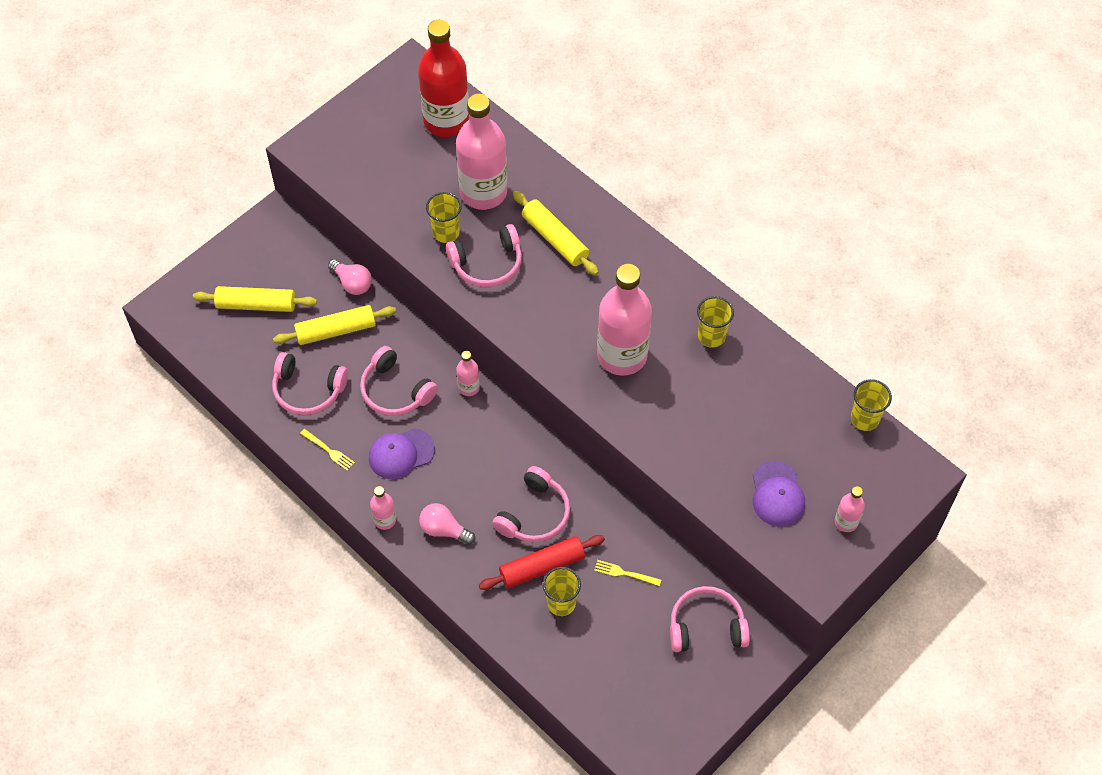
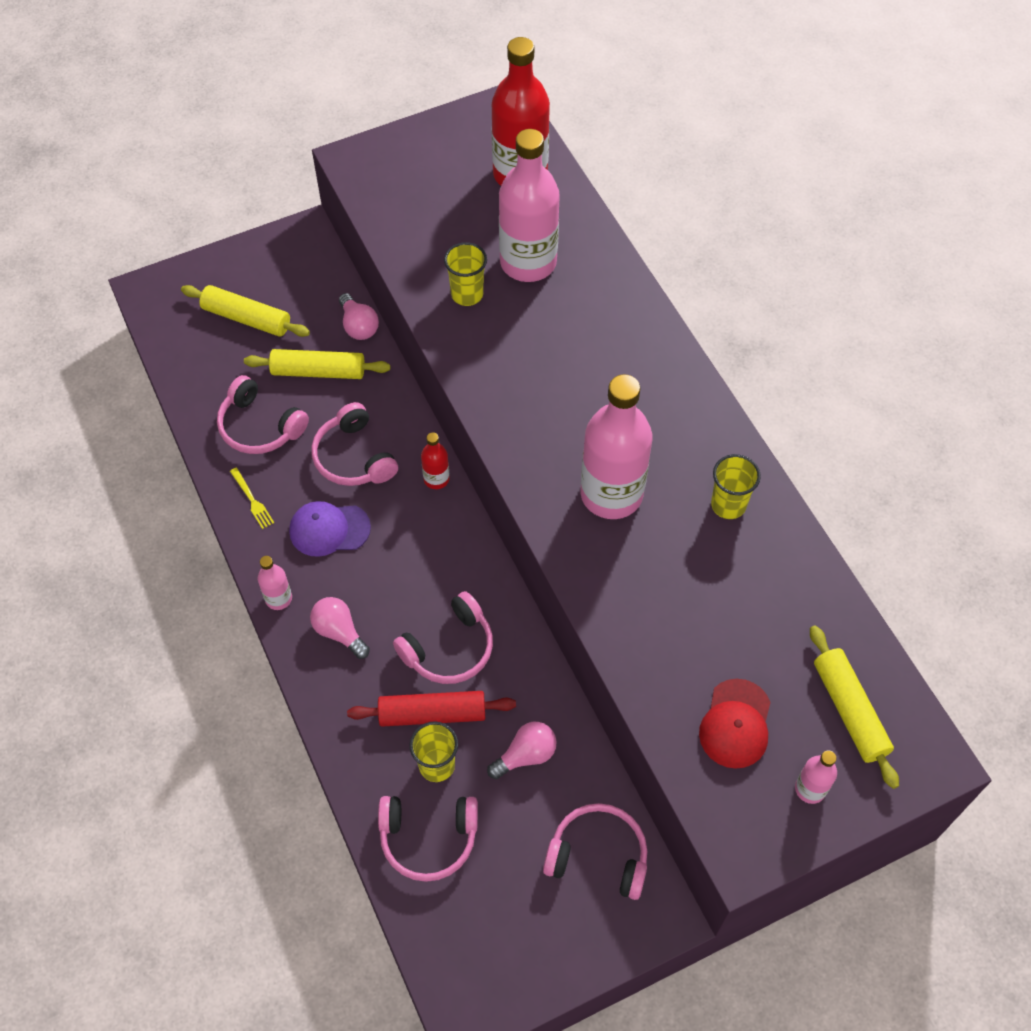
camera: 20 degrees right, 0 degrees up
(469, 387) = (436, 479): pink bottle -> red bottle
(487, 264) = (499, 342): pink headphones -> pink headphones (428, 838)
(555, 239) = (588, 337): yellow rolling pin -> yellow rolling pin (849, 710)
(624, 573) = (526, 755): yellow fork -> pink light bulb
(777, 494) = (735, 724): purple cap -> red cap
(864, 419) = (882, 666): yellow cup -> none

